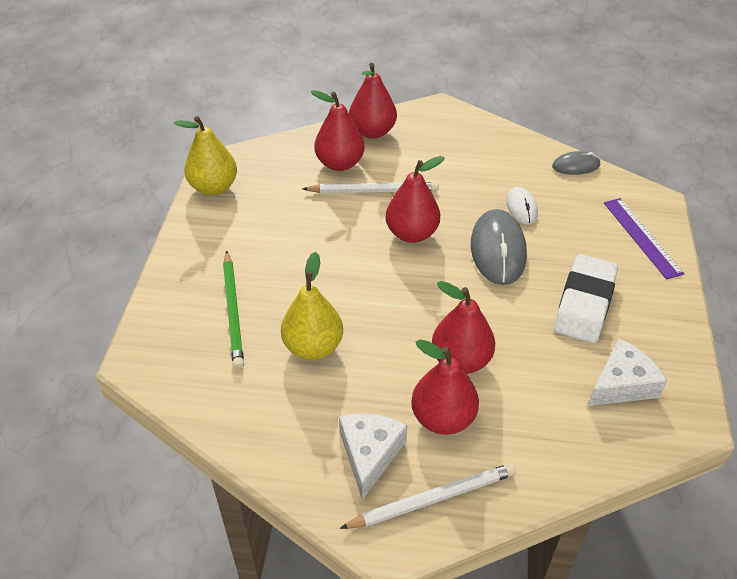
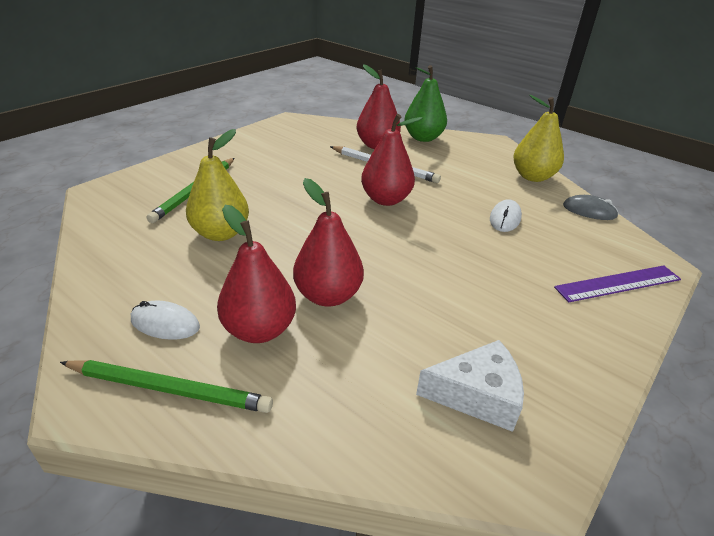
camera: 30 degrees right, 10 degrees down
(214, 187) = (273, 129): yellow pear -> yellow pear (532, 177)
(370, 454) = (165, 323): white cheese -> white mouse
(372, 132) = (423, 138): red pear -> green pear
(433, 498) = (169, 389): white pencil -> green pencil
(498, 250) = (451, 237): grey mouse -> none
(584, 303) = (501, 308): white eraser -> none
(642, 237) = (618, 283): purple ruler -> purple ruler turned 60 degrees clockwise

